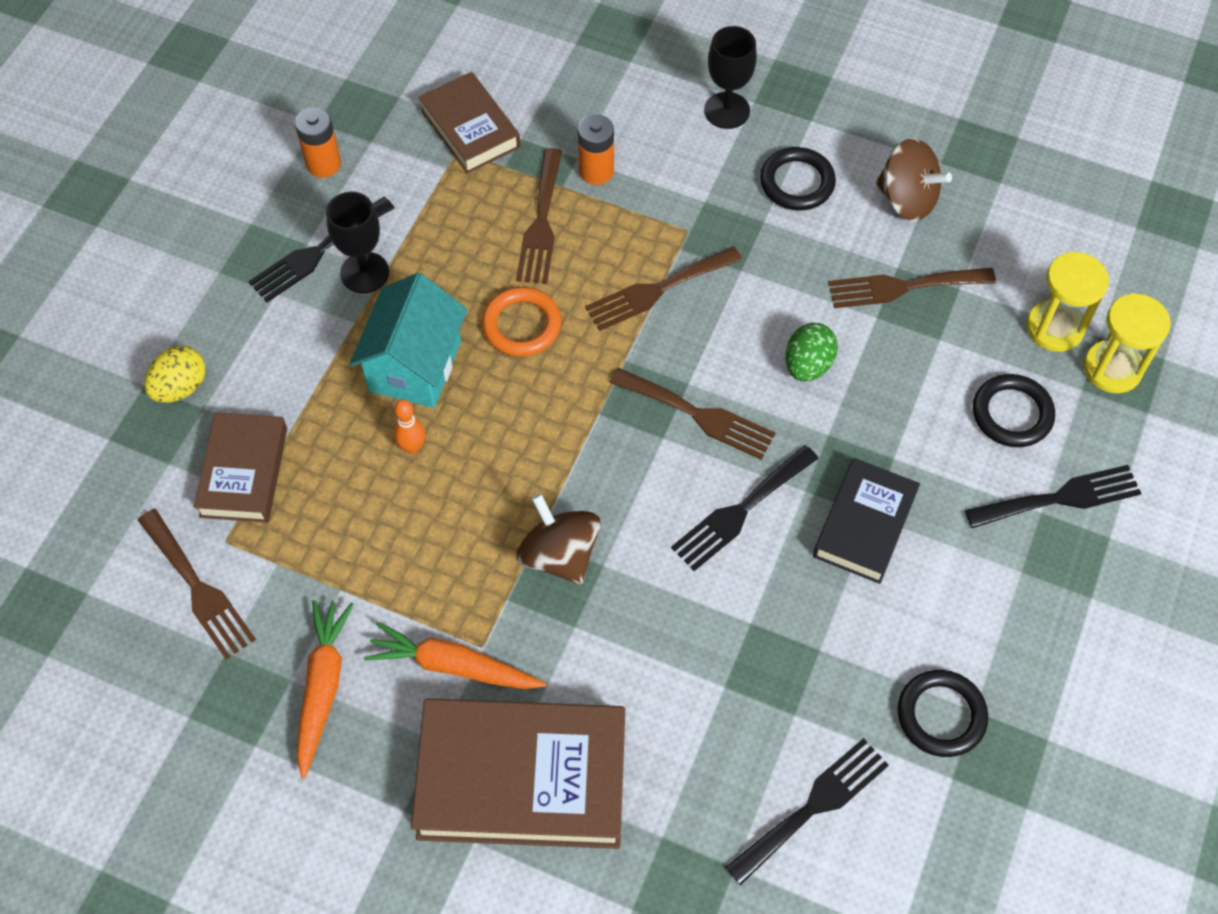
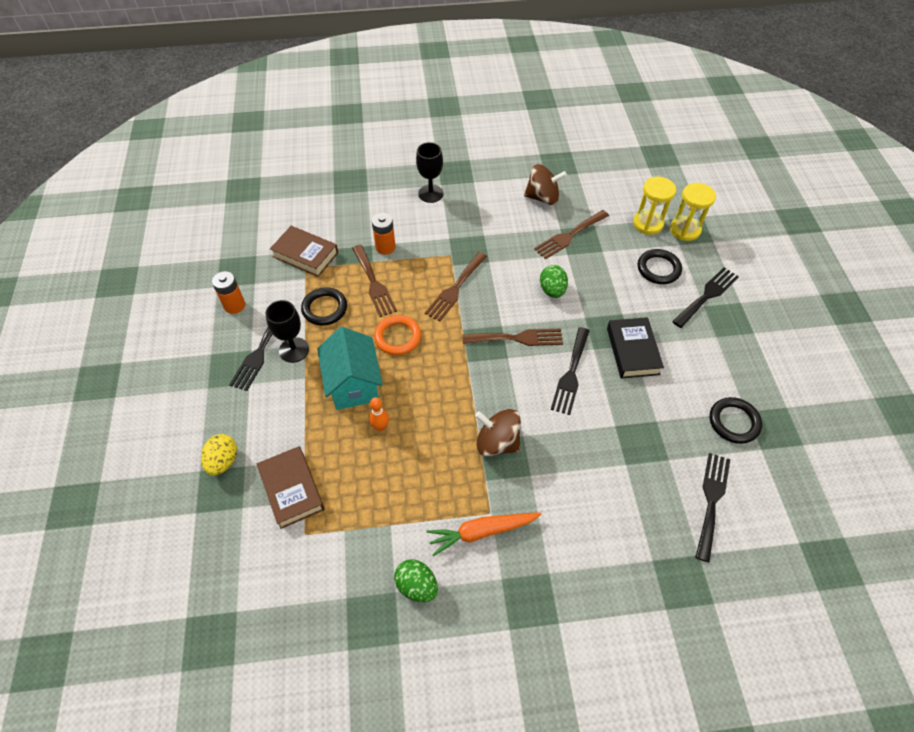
camera: 30 degrees left, 5 degrees down
(198, 588) = (306, 570): brown fork -> none
(323, 687) = (417, 586): orange carrot -> green egg
(522, 778) = (560, 572): brown book -> none
(797, 182) = (487, 211): black ring -> black ring (324, 308)

